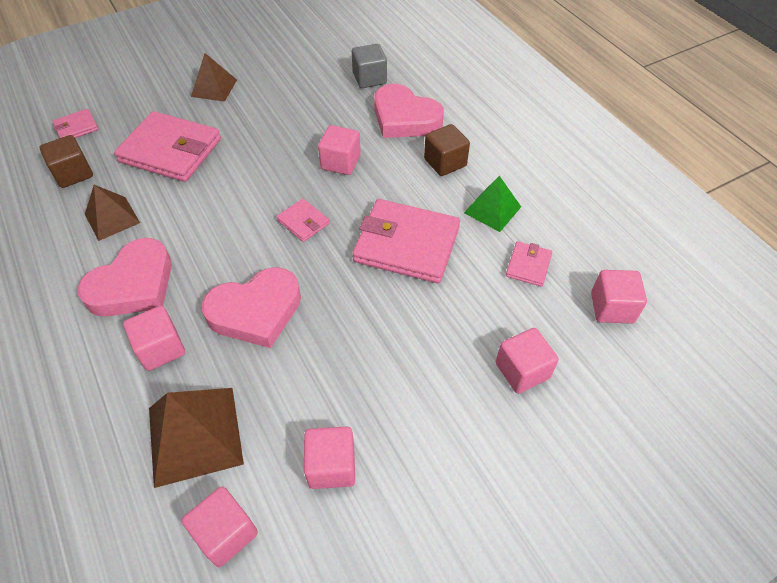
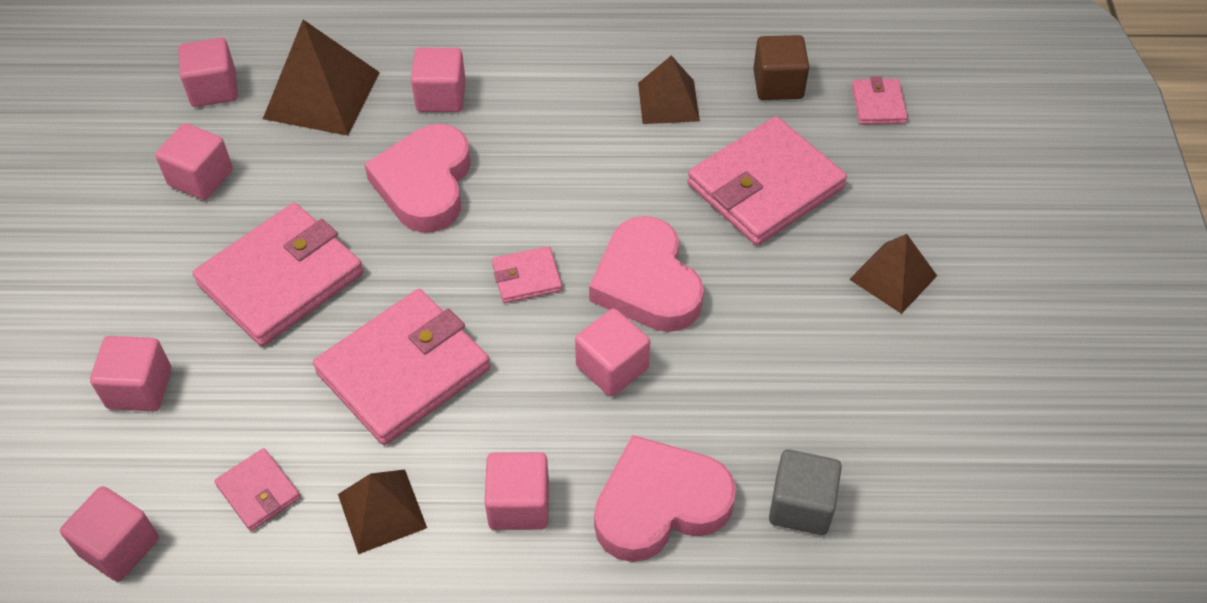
camera: 120 degrees right, 0 degrees up
(133, 285) = (546, 96): pink heart -> pink heart (647, 283)
(387, 346) = (281, 278): none -> pink wallet
(445, 162) = (519, 504): brown cube -> pink cube
(492, 209) = (382, 511): green pyramid -> brown pyramid

